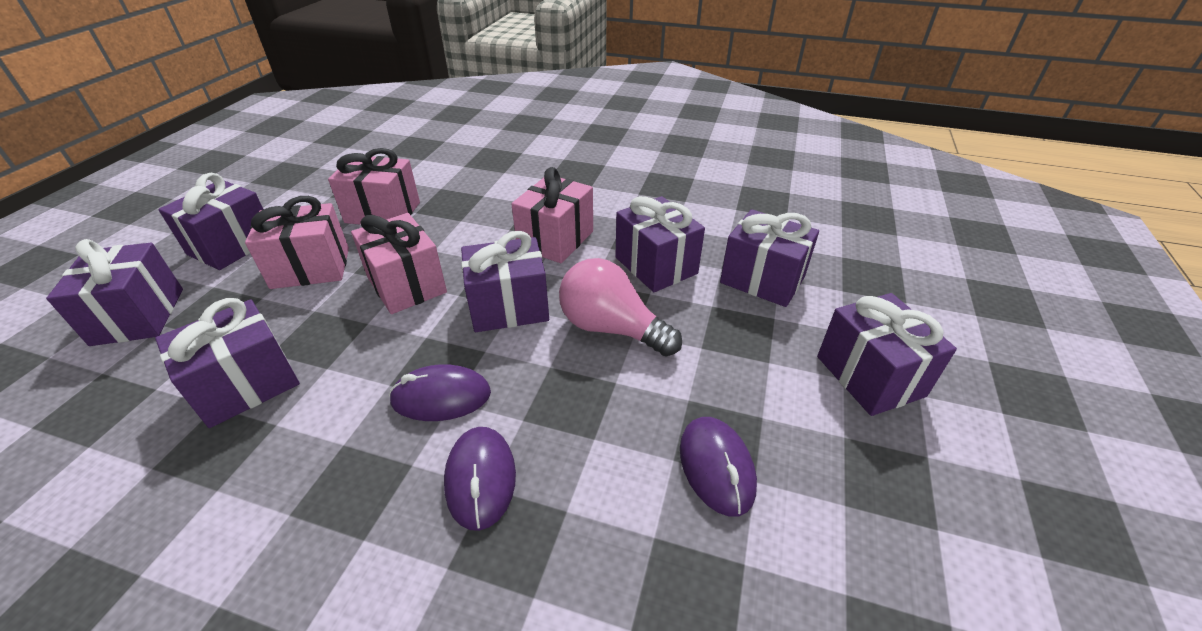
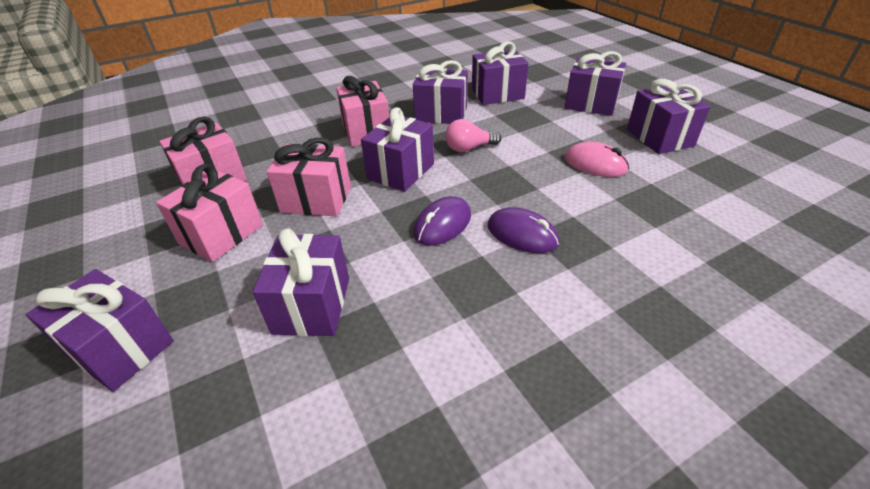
camera: 45 degrees left, 0 degrees up
(232, 246) = (112, 266): purple gift -> purple gift (659, 137)
(611, 328) = (469, 148): pink light bulb -> pink light bulb, size x0.65
(716, 467) = (595, 164): purple mouse -> pink mouse

